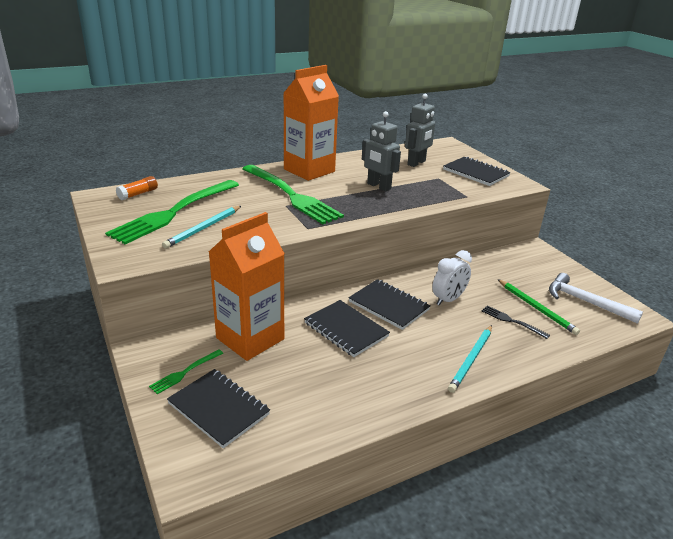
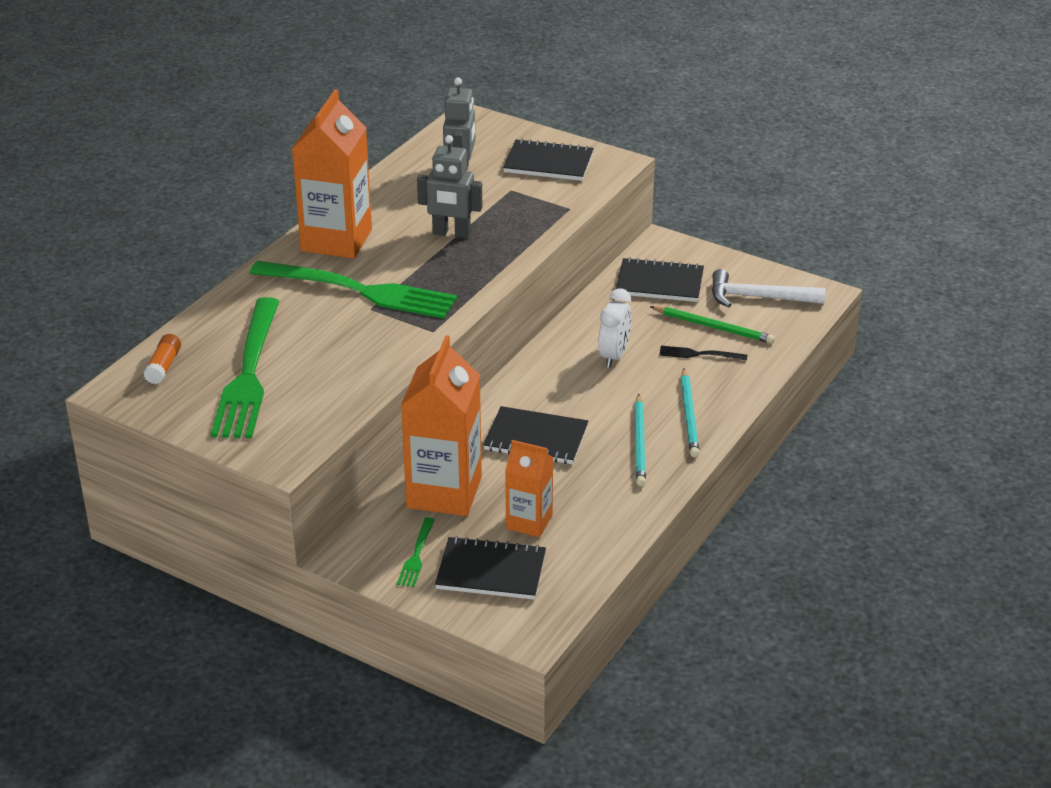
camera: 30 degrees left, 5 degrees up
(204, 228) = (314, 380): turquoise pencil -> turquoise pencil (640, 443)
(283, 385) = (529, 522): none -> orange carton
(389, 306) = (556, 390): black notebook -> black notebook (659, 283)

